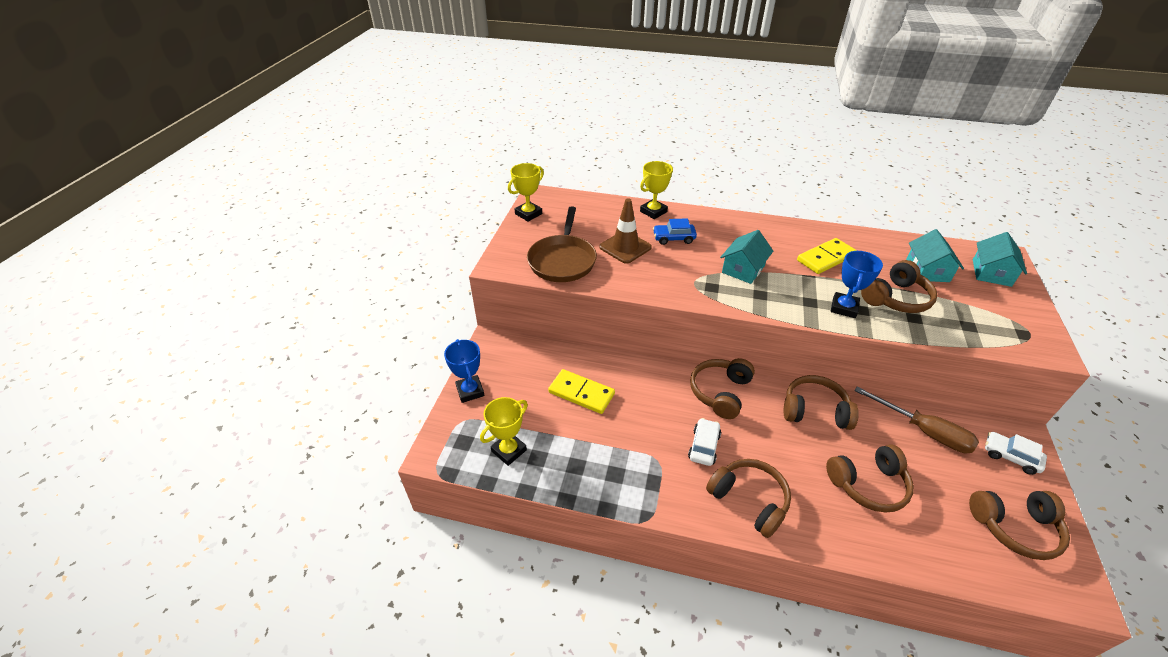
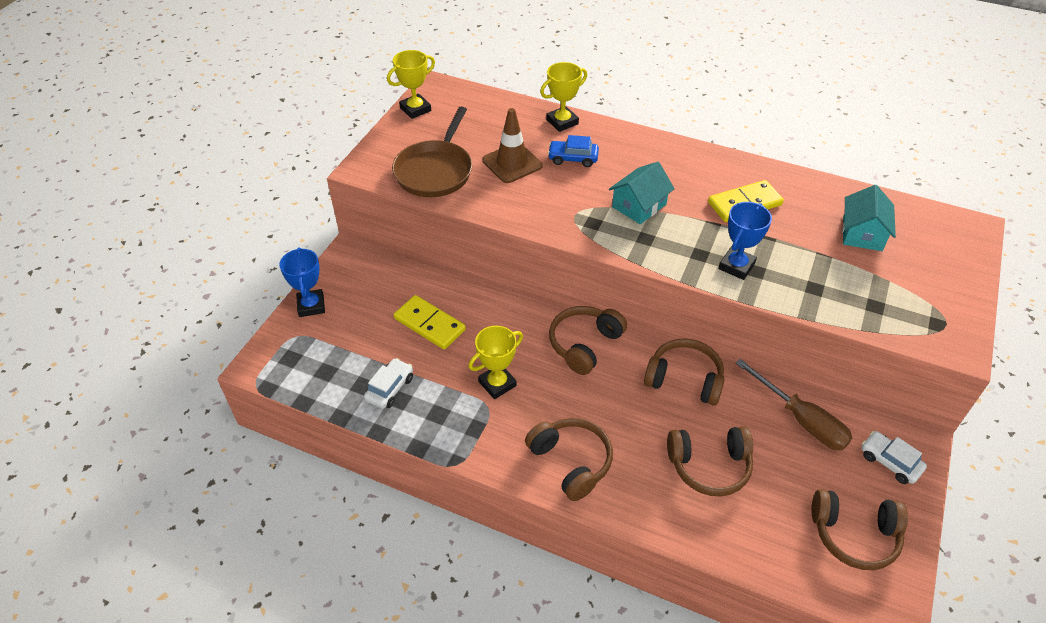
camera: 10 degrees right, 5 degrees up
(509, 450) = (334, 374): yellow trophy -> yellow trophy (497, 384)
(704, 446) = (543, 400): white car -> white car (390, 388)
(896, 298) = (805, 263): brown headphones -> none
(991, 273) = (941, 246): turquoise house -> none

